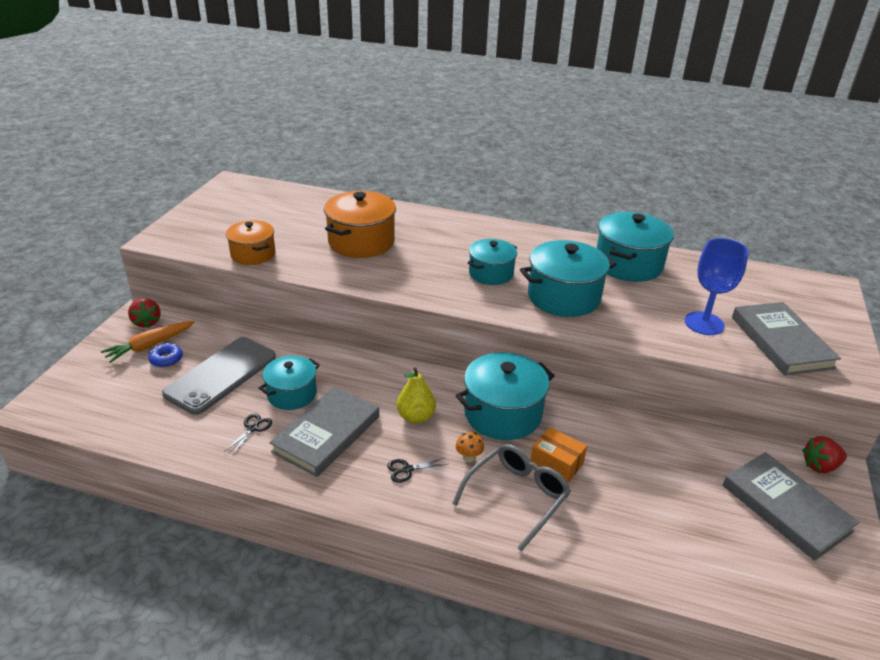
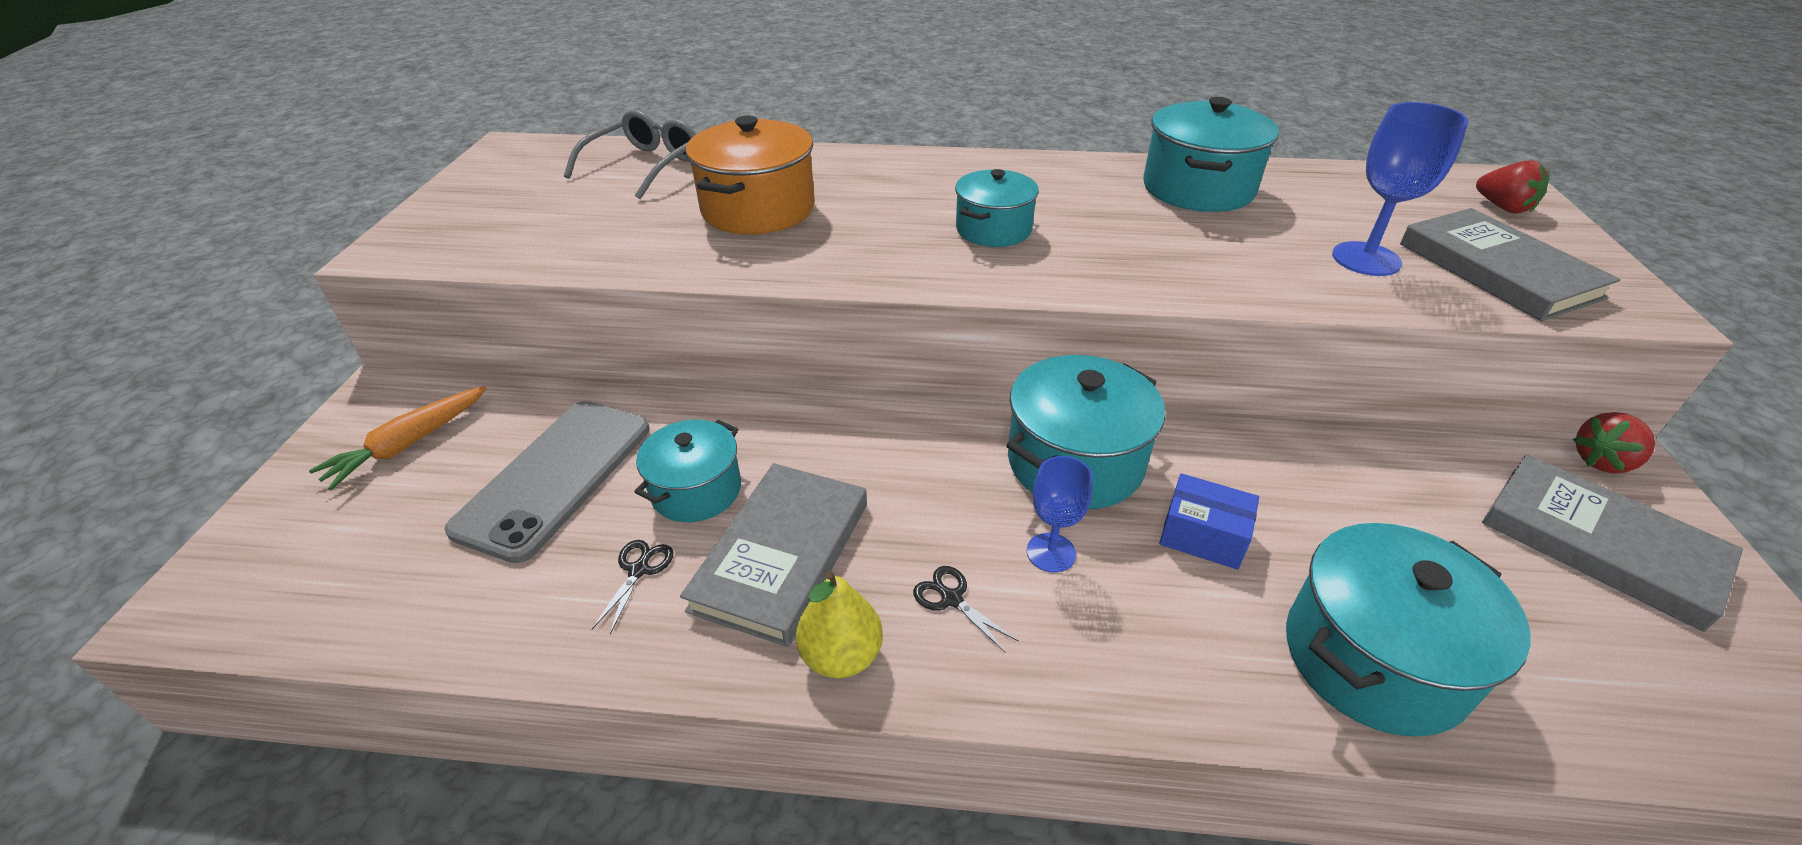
camera: 10 degrees left, 5 degrees up
(147, 322) = (397, 402): red strawberry -> red strawberry (1503, 208)
(166, 359) = (445, 464): blue donut -> none
(253, 254) = (572, 252): orange pot -> none
(407, 470) = (951, 598): black scissors -> black scissors turned 75 degrees clockwise
(416, 417) = (931, 494): yellow pear -> yellow pear (841, 655)
(469, 457) = (1051, 552): orange mushroom -> blue goblet
(517, 497) = (1165, 613): grey glasses -> grey glasses (645, 166)
(556, 463) = (1203, 535): orange box -> blue box
(563, 297) = (1127, 249): turquoise pot -> turquoise pot (1374, 658)

